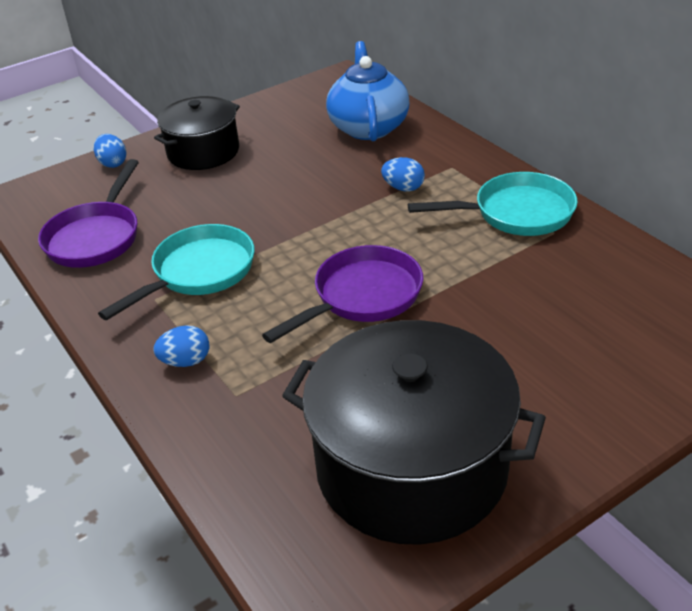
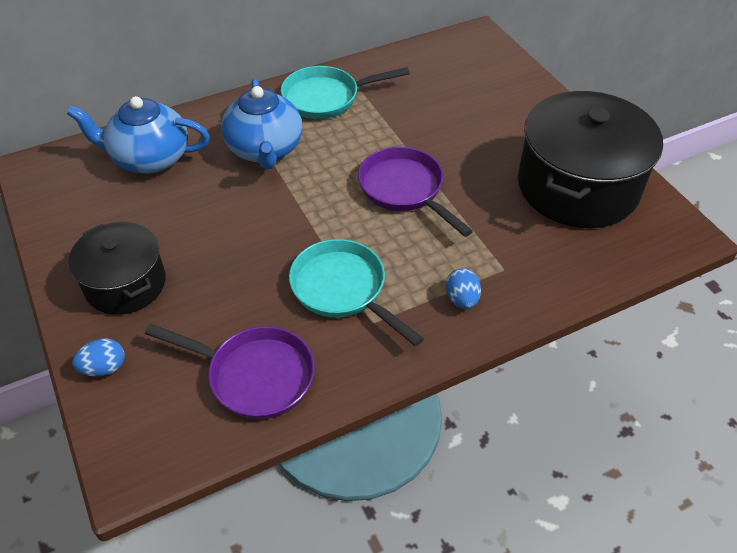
camera: 85 degrees left, 10 degrees up
(403, 188) = (265, 150): blue egg -> blue teapot
(516, 213) = (326, 98): turquoise pan -> turquoise pan turned 105 degrees counterclockwise

